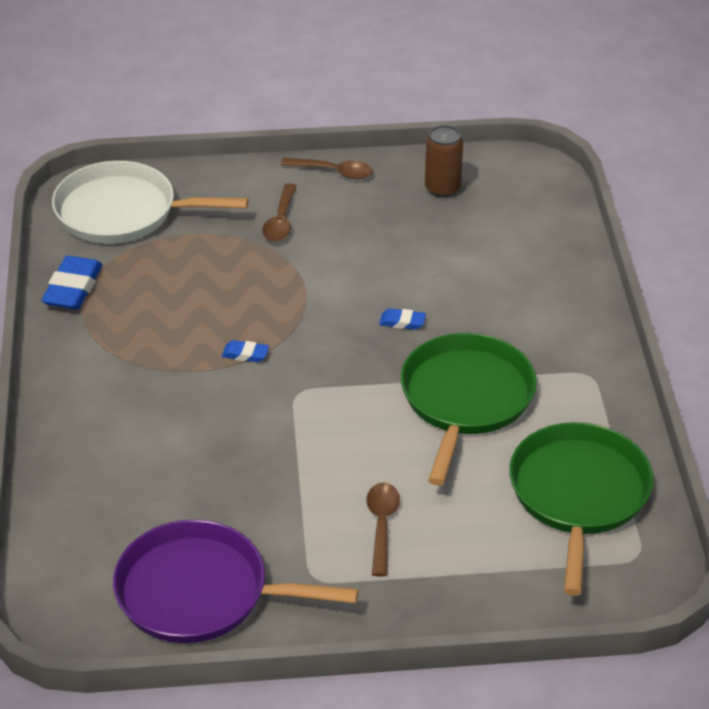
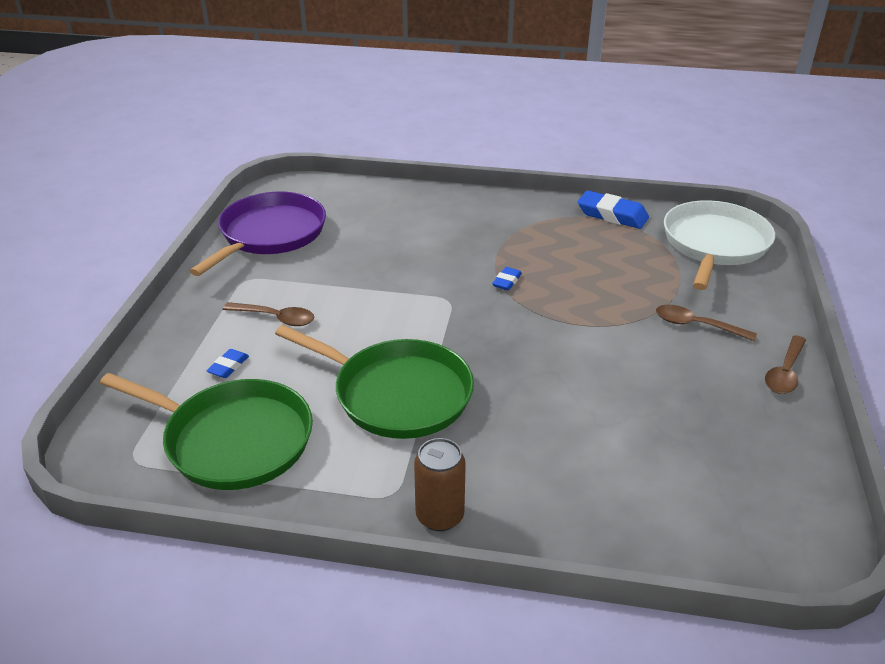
camera: 105 degrees right, 5 degrees down
(402, 322) = (522, 375): blue eraser -> blue eraser (228, 366)
(442, 188) = (755, 451): brown can -> brown can (440, 516)

